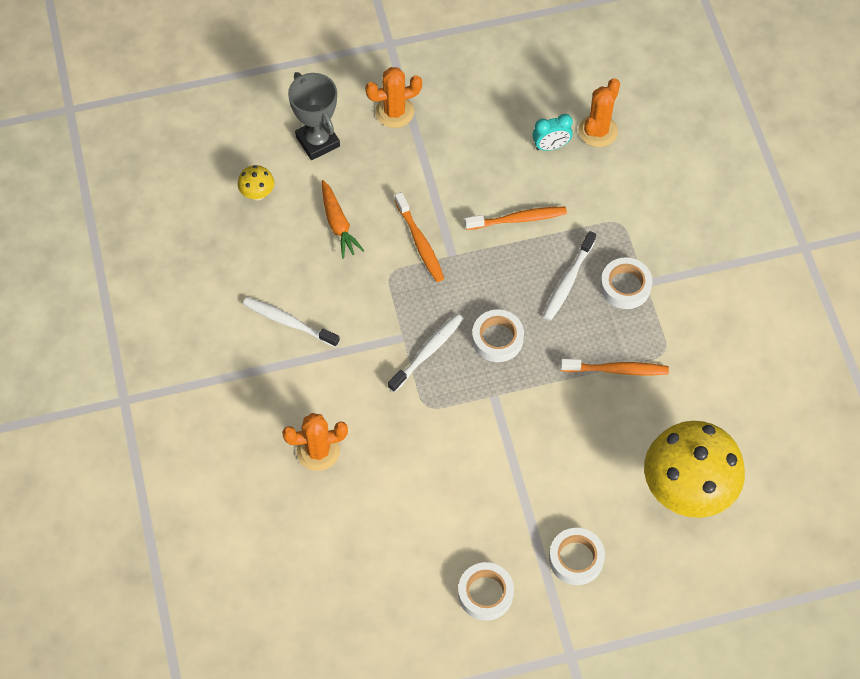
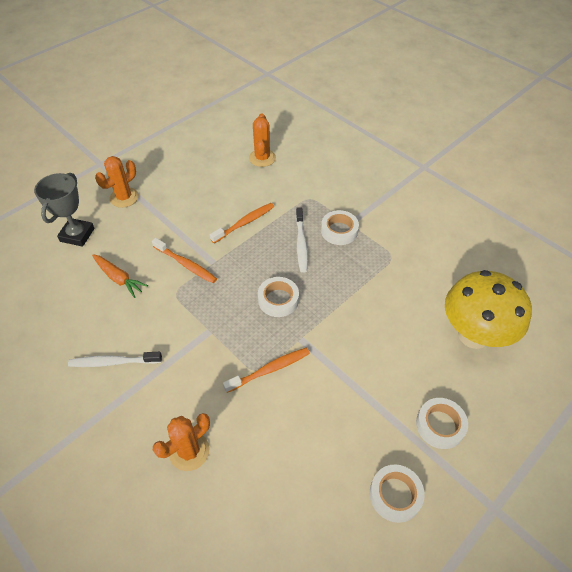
camera: 30 degrees left, 10 degrees down
(257, 194) = (46, 285): yellow mushroom -> none
(317, 141) = (77, 235): grey trophy -> grey trophy turned 75 degrees clockwise
(427, 352) = (234, 332): white toothbrush -> none
(551, 146) = (239, 176): turquoise clock -> none
(617, 370) = (370, 281): orange toothbrush -> orange toothbrush (269, 369)

